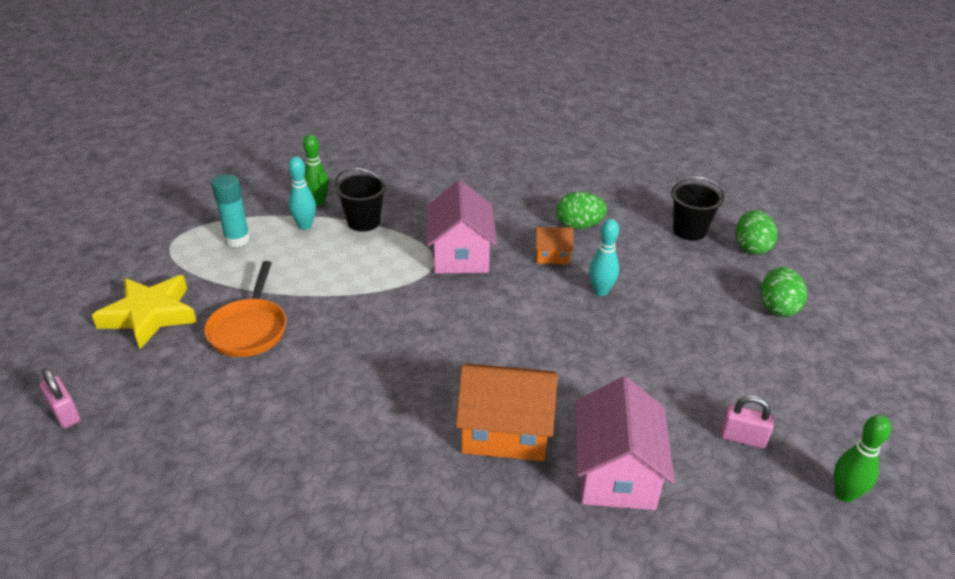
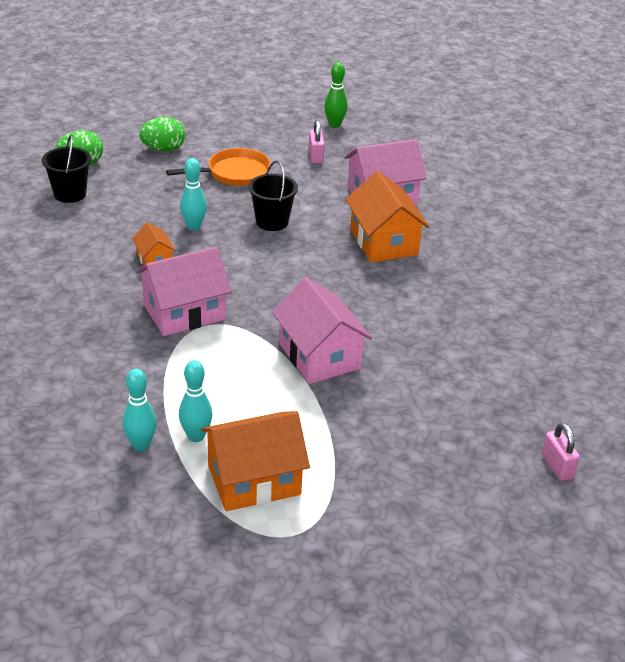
camera: 115 degrees left, 0 degrees up
(65, 413) = (557, 466): pink padlock -> pink padlock turned 45 degrees counterclockwise
(150, 315) = (414, 482): yellow star -> none
(237, 240) = (254, 480): turquoise glue stick -> orange house
(249, 329) = (381, 405): orange pan -> orange pan (234, 173)
(318, 202) = (141, 445): green bowling pin -> turquoise bowling pin
(343, 313) = (319, 356): none -> pink house
(364, 222) = (163, 394): black bucket -> black bucket (272, 222)
(578, 226) = (93, 253): green egg -> none

